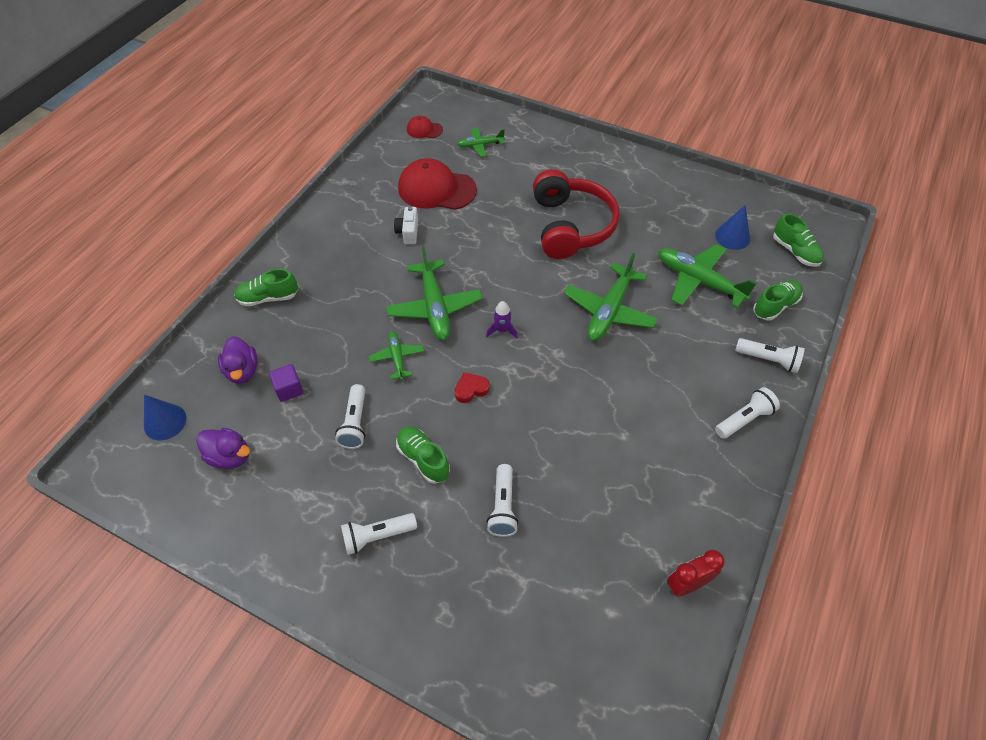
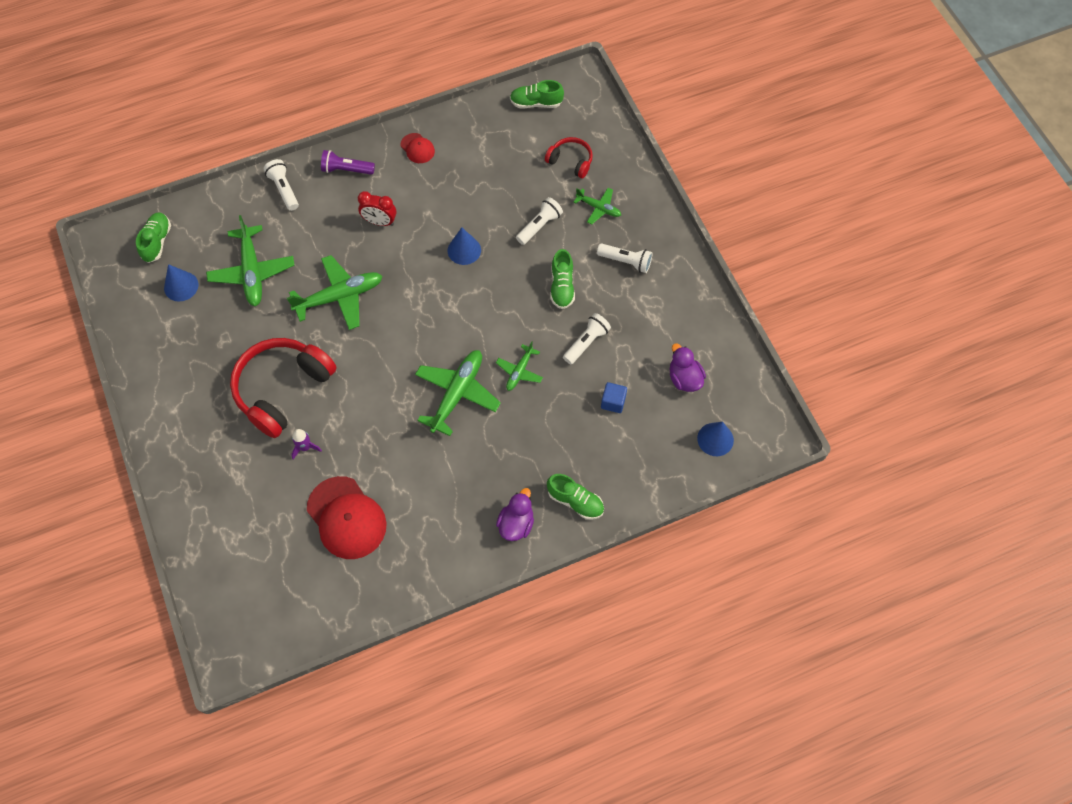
camera: 140 degrees left, 10 degrees up
(242, 371) = (636, 443): purple duck -> purple duck (516, 524)
(289, 389) = (613, 402): purple cube -> blue cube
(408, 232) = (413, 485): white camera -> none
(424, 130) = (285, 611): red cap -> red cap (417, 148)
(471, 389) = (491, 310): red heart -> none
(480, 145) = (257, 544): green plane -> green plane (598, 208)
(502, 330) = (428, 338): purple rocket -> purple rocket (305, 447)
(541, 617) = (570, 161): none -> red headphones
(551, 425) = (464, 250): none -> blue cone
(687, 584) = (481, 122): red clock -> red clock (380, 222)
(744, 419) = (346, 170): white flashlight -> purple flashlight
(775, 306) = (229, 217): green shoe -> green shoe (536, 103)

